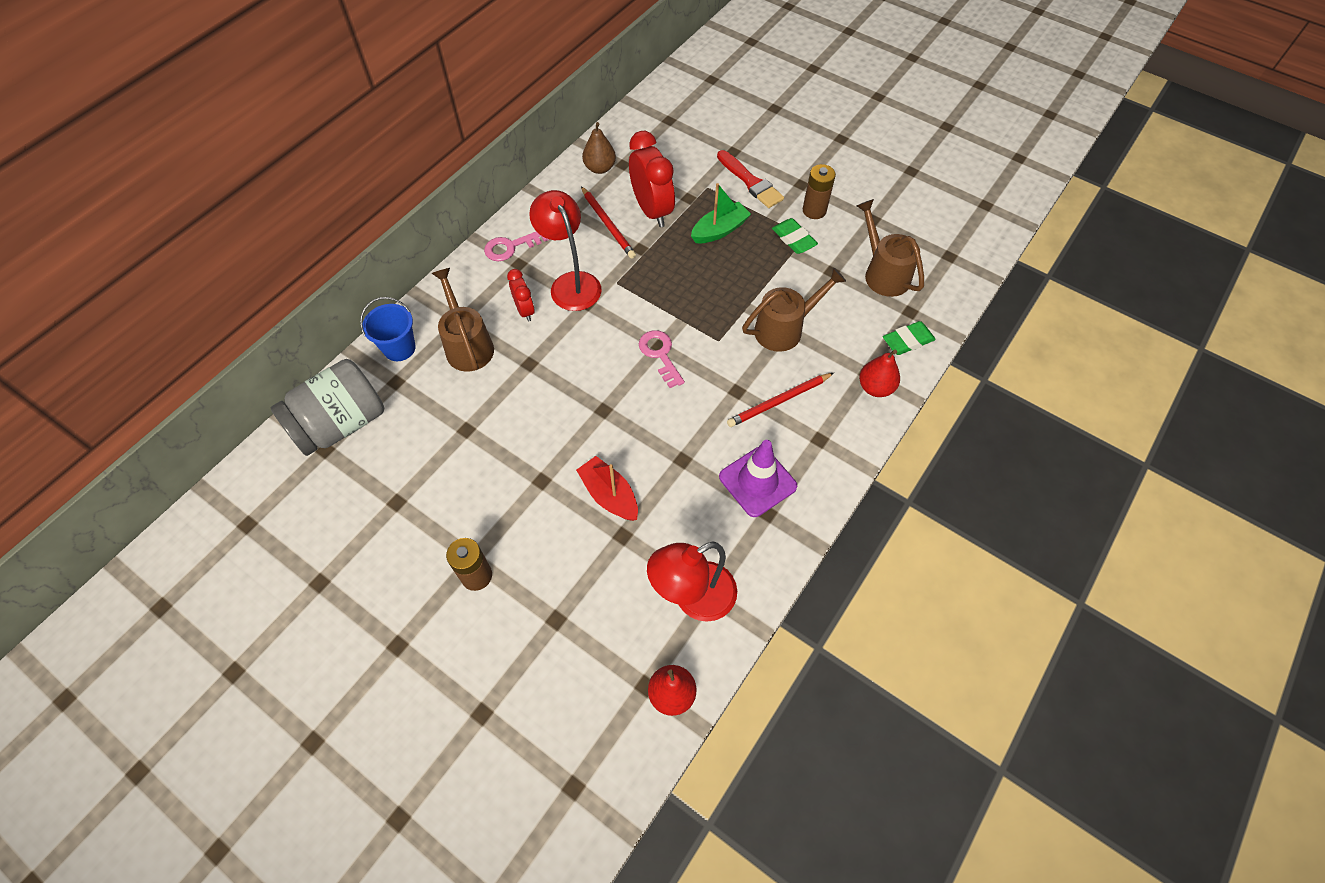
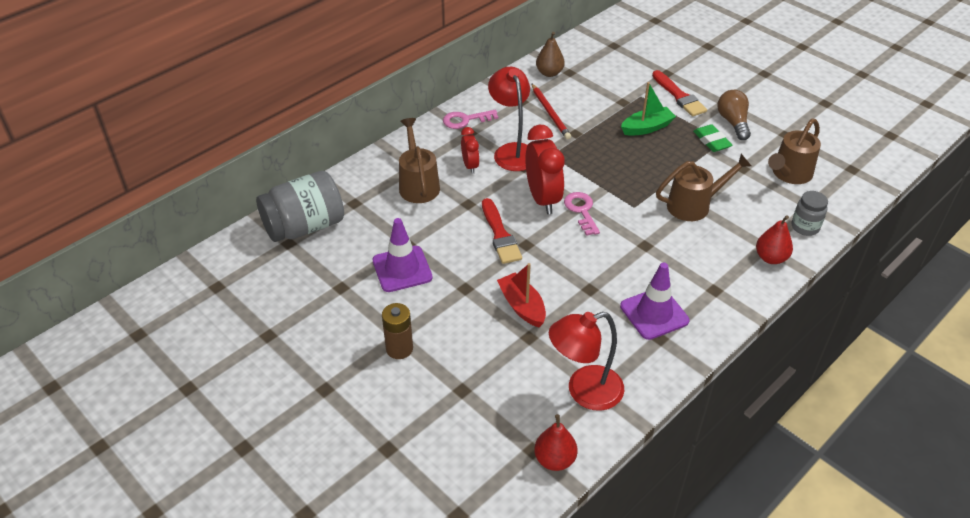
camera: 10 degrees right, 15 degrees down
(399, 348) = (361, 180): blue bucket -> none
(465, 466) = (402, 269): none -> purple traffic cone
(571, 401) = (500, 234): none -> red brush
(652, 210) = (590, 107): red clock -> red clock (542, 199)
(779, 401) = (681, 257): red pencil -> none
(814, 210) = (733, 122): brown battery -> brown light bulb
(883, 273) = (789, 174): brown watering can -> brown watering can turned 120 degrees counterclockwise
(907, 341) = (805, 227): green eraser -> grey jar

